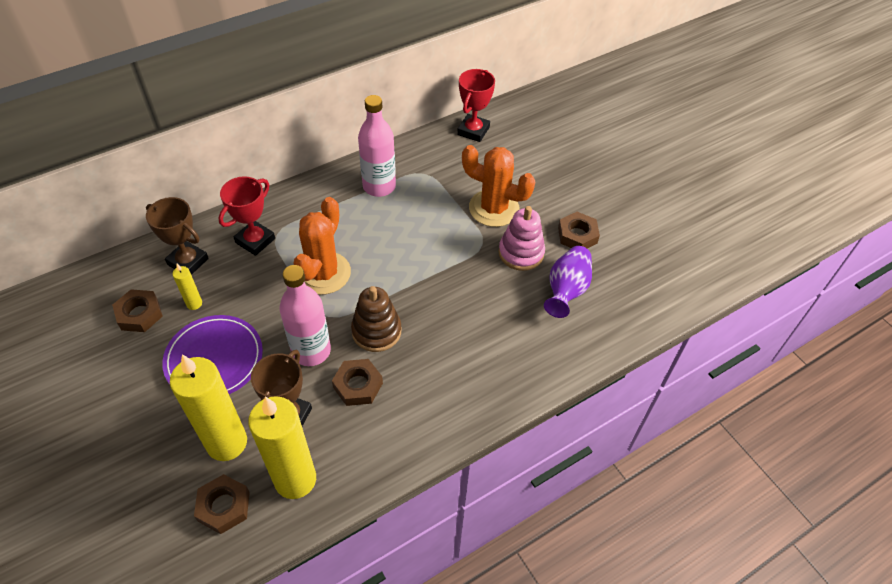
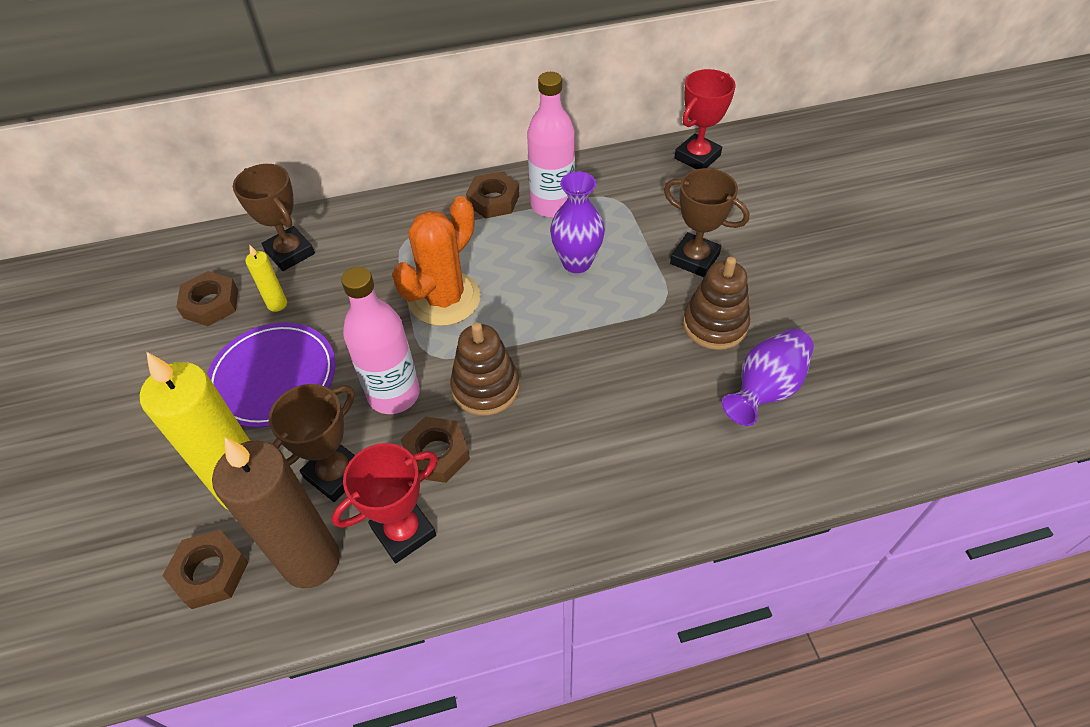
camera: 20 degrees right, 0 degrees up
(255, 241) = (377, 243): red trophy -> red trophy (404, 532)
(295, 479) = (311, 561): yellow candle -> brown candle
(411, 227) = (576, 262): none -> purple vase
(494, 208) = (694, 259): orange cactus -> brown trophy
(521, 253) = (715, 325): pink stacking toy -> brown stacking toy
(577, 235) = (803, 316): brown nut -> brown nut (493, 200)

